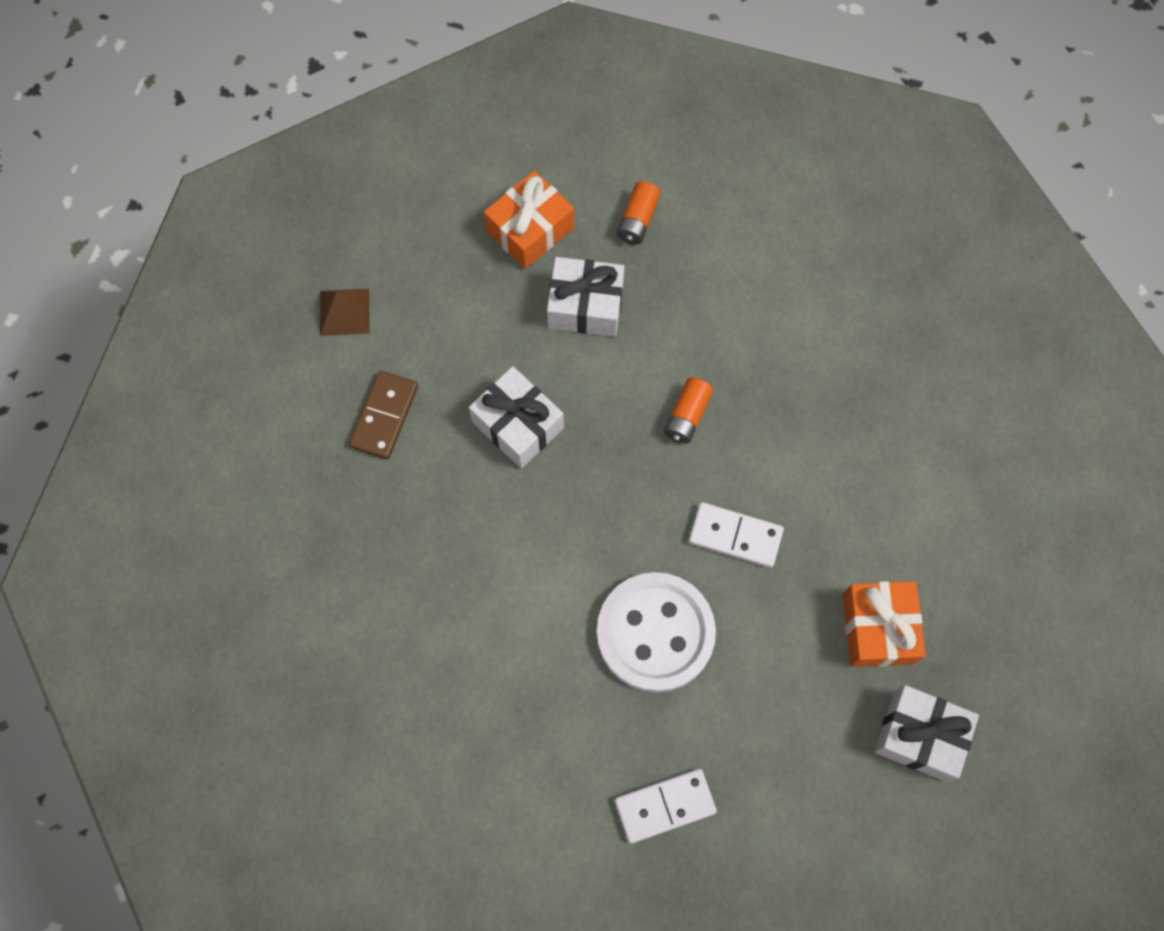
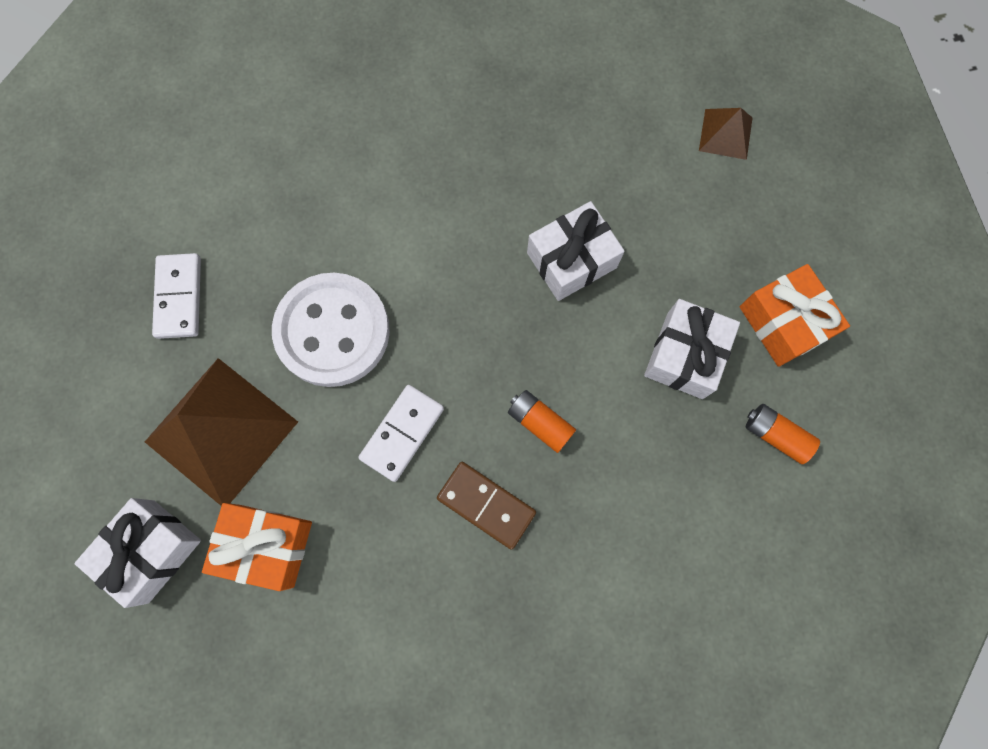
camera: 105 degrees right, 5 degrees up
(384, 416) = (610, 147): brown domino -> brown domino (486, 505)
(787, 710) = (221, 431): none -> brown pyramid

